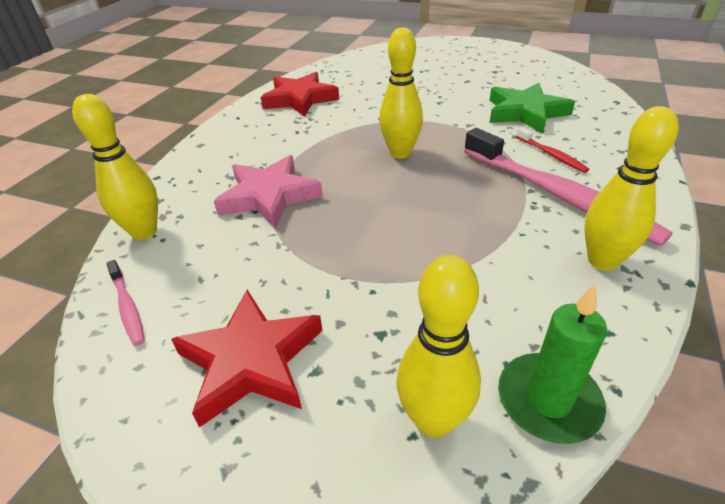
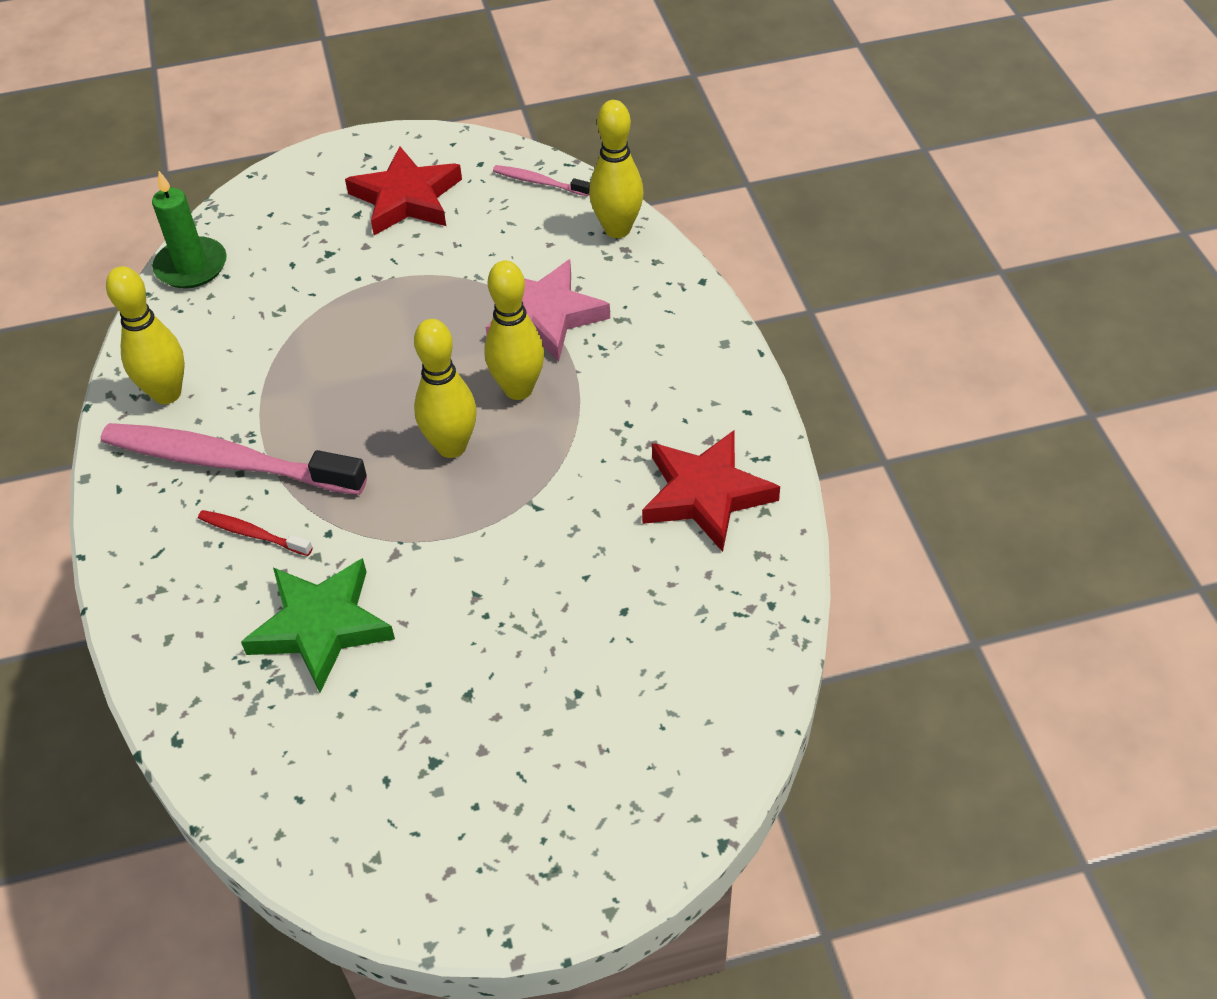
camera: 145 degrees right, 10 degrees up
(433, 420) = (261, 225): yellow bowling pin -> yellow bowling pin (518, 389)

